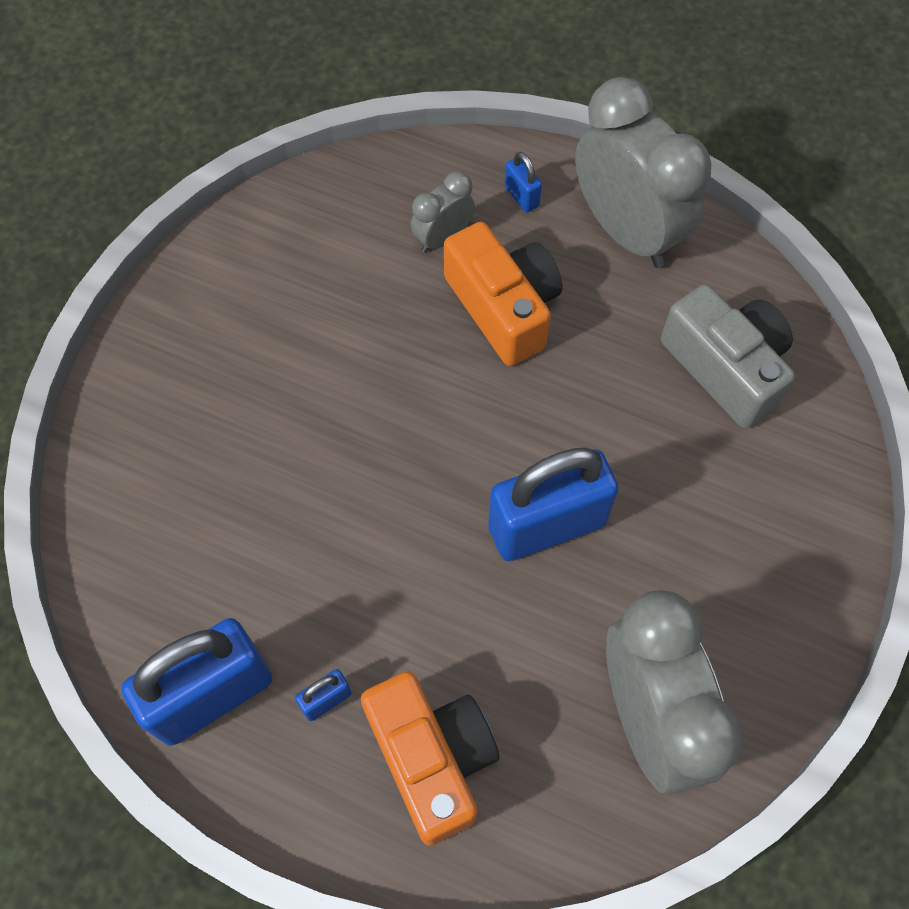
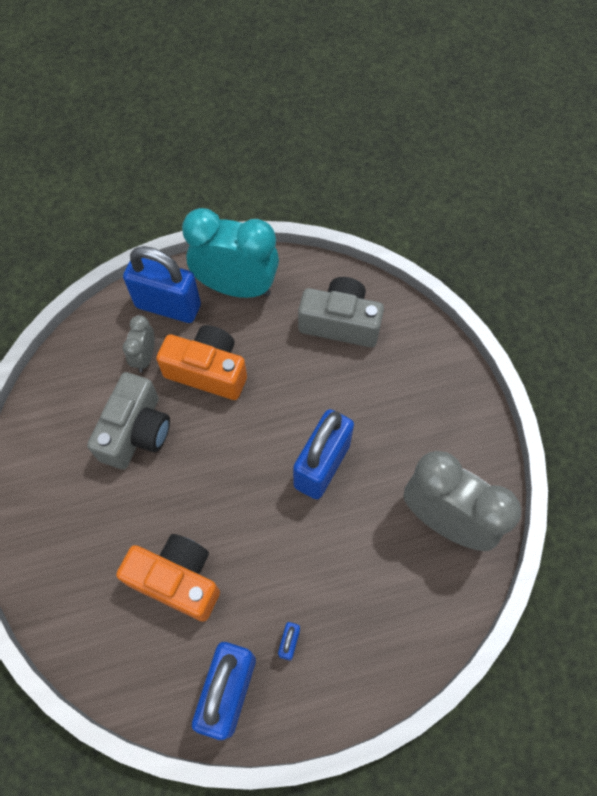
camera: 40 degrees left, 0 degrees up
(360, 317) = (136, 431): none -> grey camera
(432, 758) = (364, 626): orange camera -> orange camera (177, 580)
(521, 196) = (168, 306): blue padlock -> blue padlock, size x2.39
(626, 231) = (236, 287): grey clock -> turquoise clock

